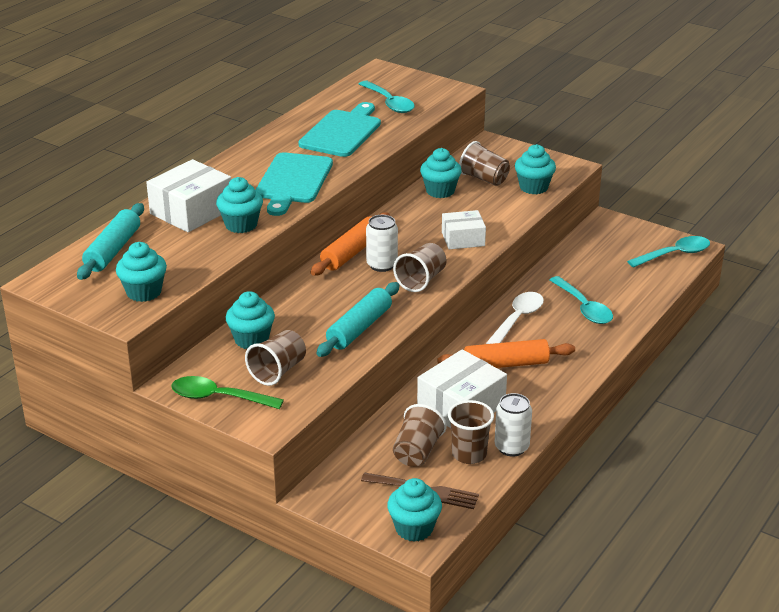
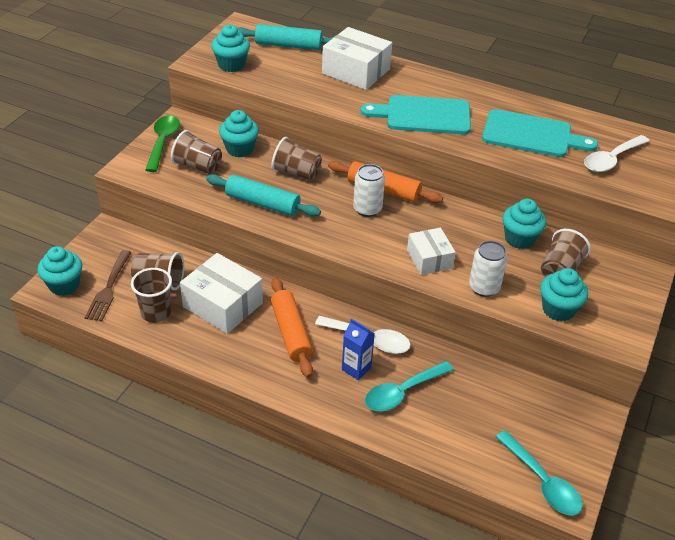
camera: 80 degrees right, 10 degrees up
(241, 225) = (340, 96): turquoise cupcake -> none
(389, 103) = (611, 159): turquoise spoon -> white spoon
(421, 280) = (346, 235): brown cup -> brown cup (296, 173)
(511, 447) = (165, 340): white can -> white can (484, 287)
(555, 330) = (356, 368): none -> blue carton

